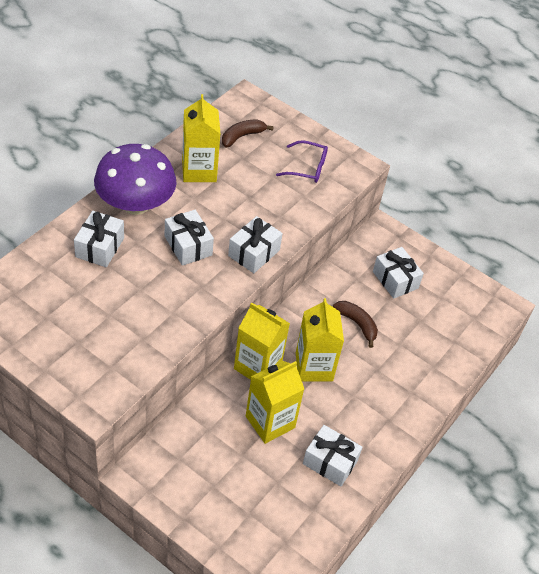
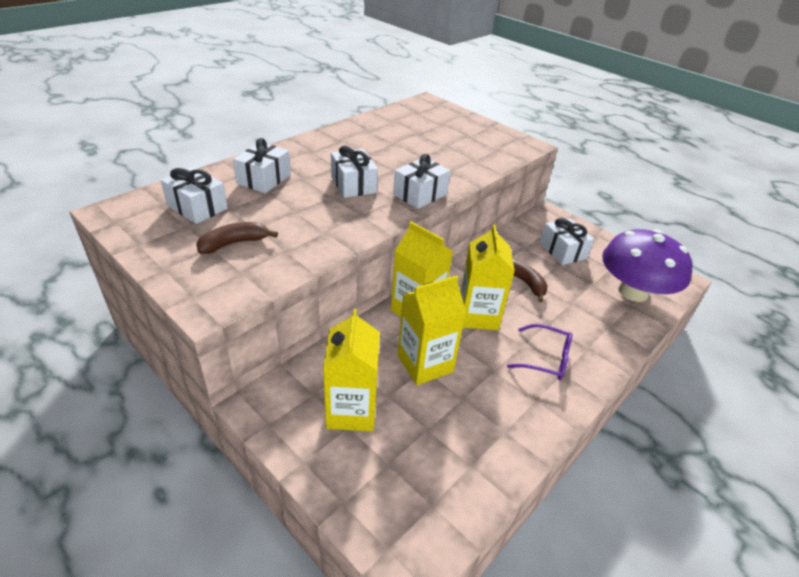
camera: 10 degrees right, 10 degrees down
(135, 204) = (309, 153): purple mushroom -> purple mushroom (633, 291)
(199, 170) = (375, 138): yellow carton -> yellow carton (351, 410)
(242, 136) = (419, 121): brown banana -> brown banana (234, 243)
(307, 168) = (479, 143): purple glasses -> purple glasses (546, 359)
(330, 462) = (493, 412): white gift -> white gift (197, 207)

